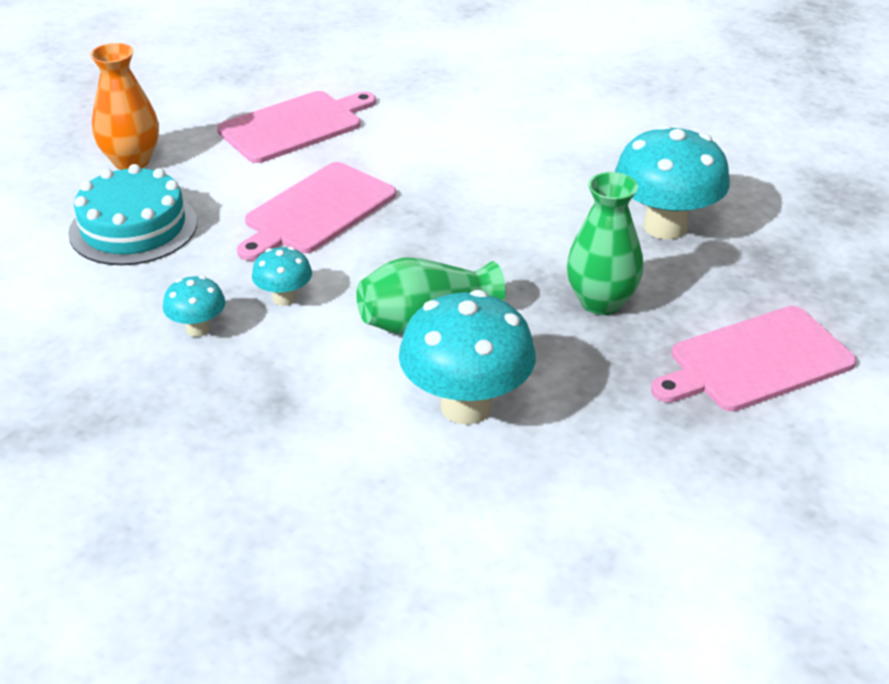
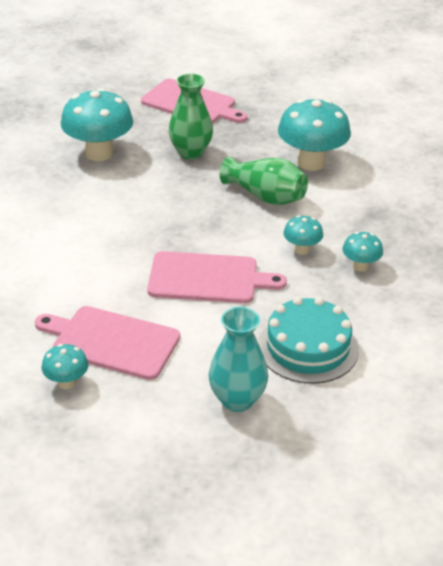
camera: 125 degrees left, 0 degrees up
(131, 161) = (237, 400): orange vase -> turquoise vase
(273, 91) = (66, 382): none -> turquoise mushroom

